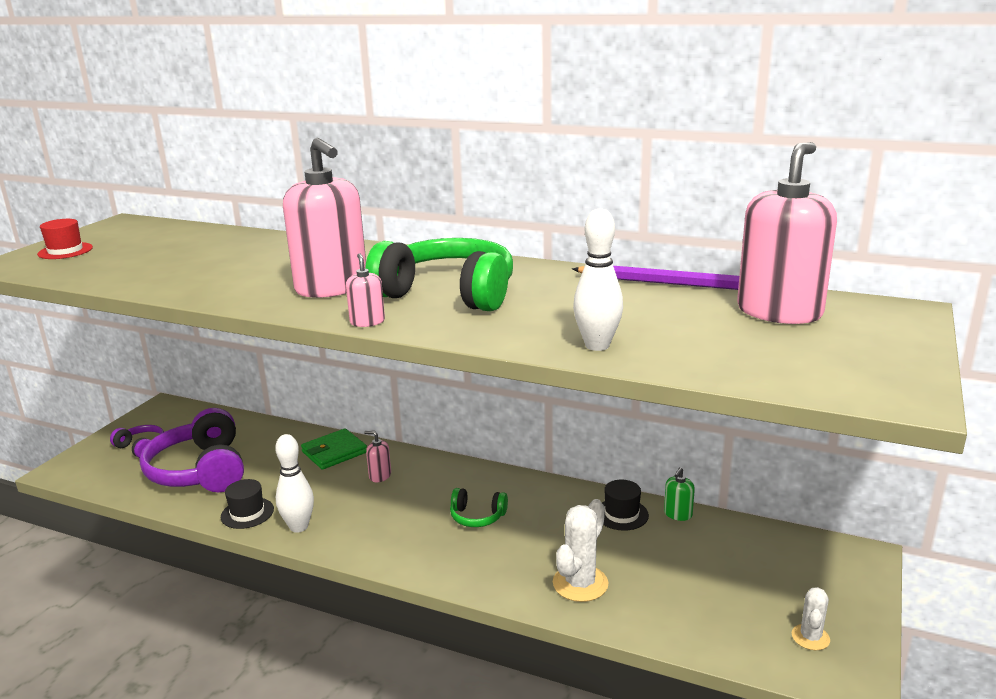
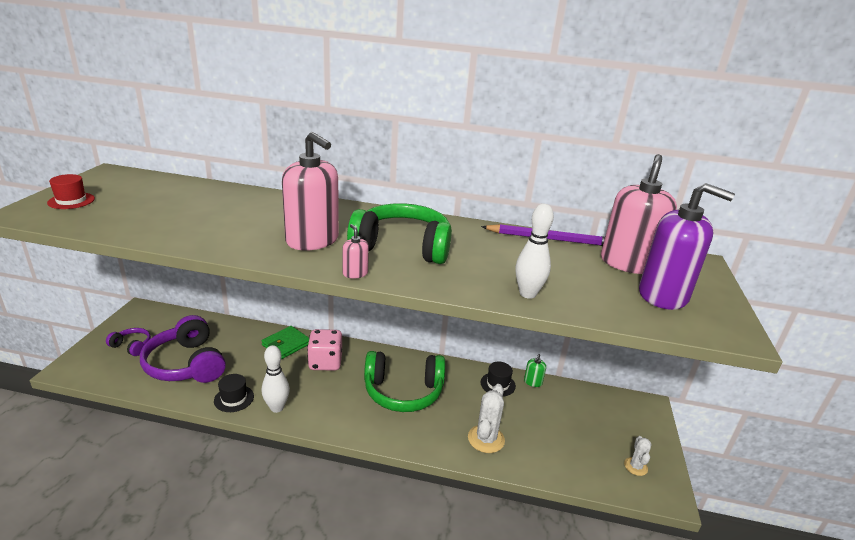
camera: 15 degrees left, 5 degrees up
(380, 476) = (325, 362): pink soap dispenser -> pink dice
(477, 517) = (403, 392): green headphones -> green headphones, size x2.10
(812, 350) = (663, 295): none -> purple soap dispenser

